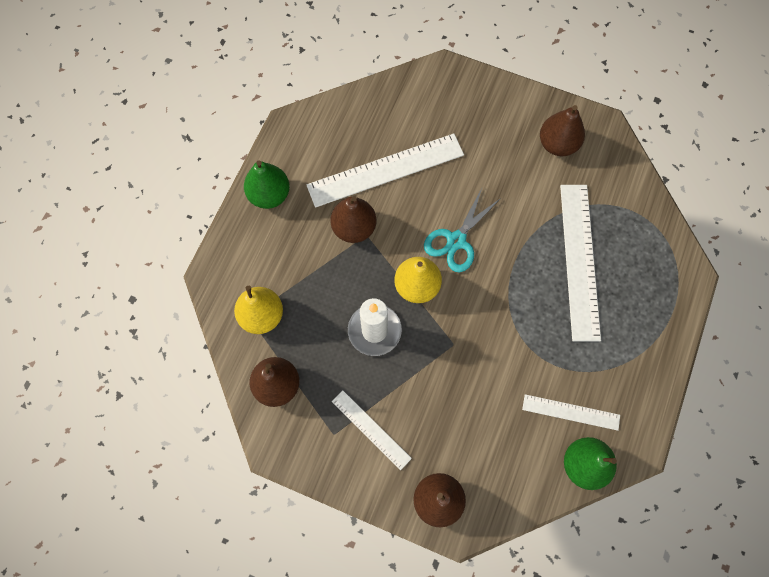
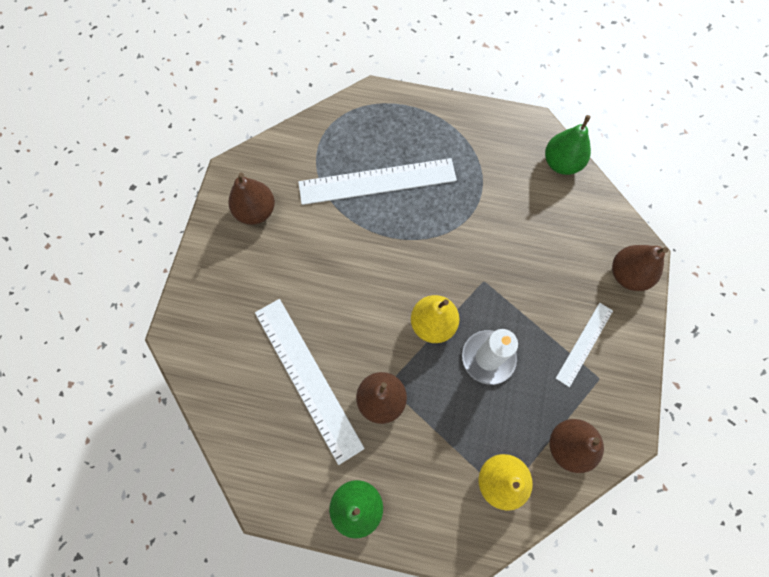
camera: 100 degrees left, 0 degrees up
(456, 241) = (377, 293): turquoise scissors -> none
(571, 412) = (520, 176): white ruler -> none

